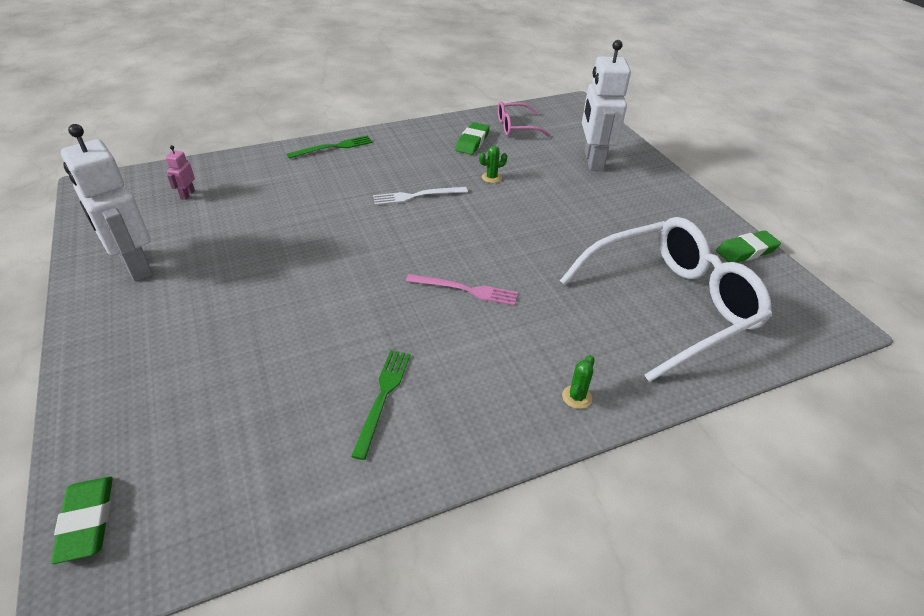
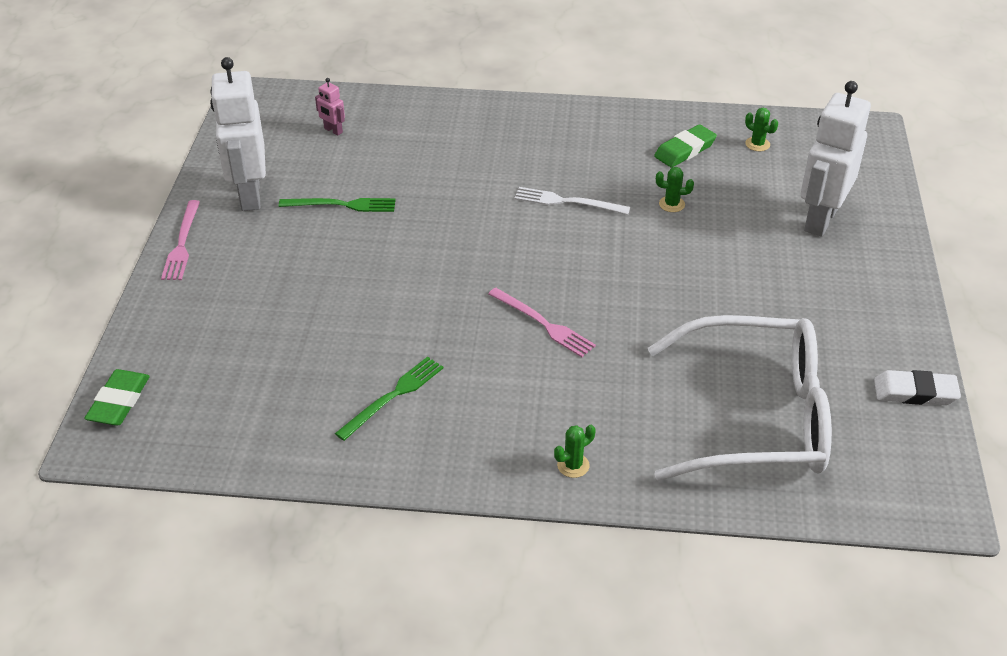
camera: 30 degrees right, 0 degrees up
(85, 328) = (182, 243): none -> pink fork
(187, 194) = (333, 130): pink robot -> pink robot turned 90 degrees counterclockwise
(333, 147) = (515, 113): green fork -> green fork (342, 205)
(516, 127) = (757, 144): pink glasses -> green cactus
(746, 251) = (915, 392): green eraser -> white eraser

